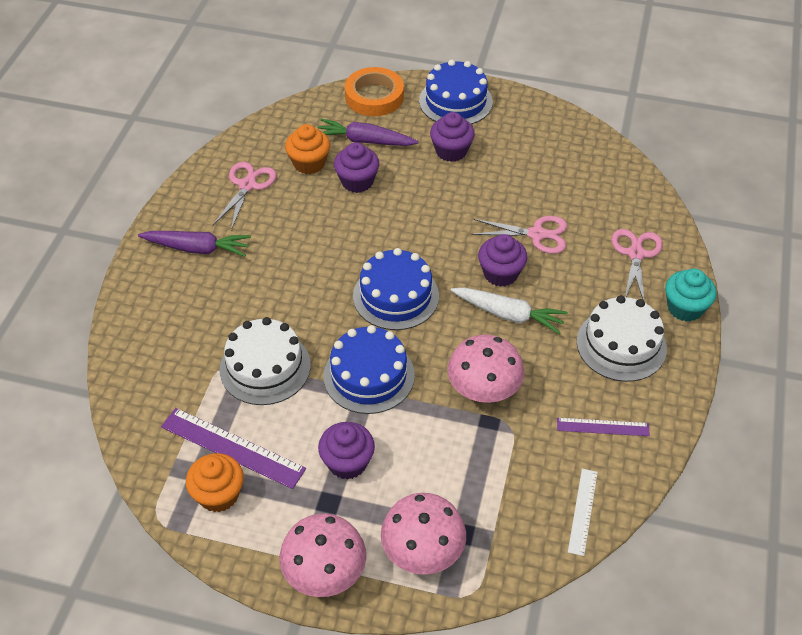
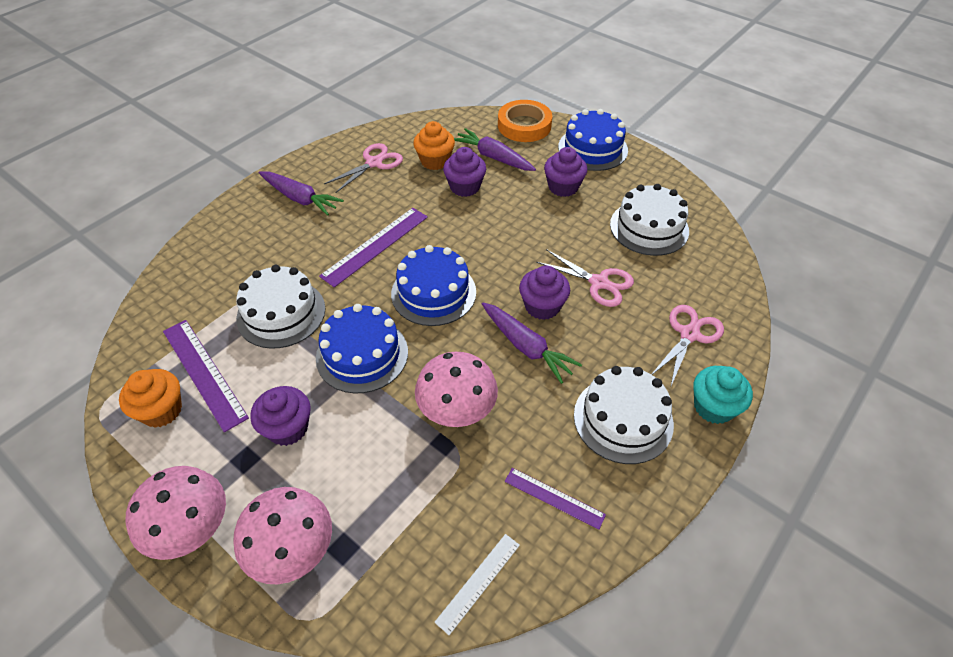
camera: 25 degrees right, 0 degrees up
(310, 270) = (375, 246): none -> purple ruler
(508, 314) = (526, 347): white carrot -> purple carrot
(551, 166) = (649, 227): none -> white cake

